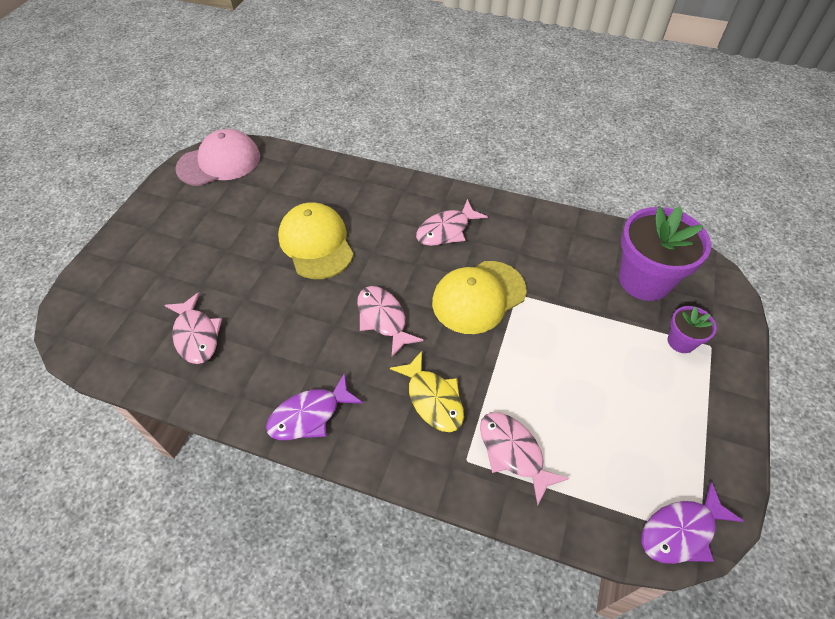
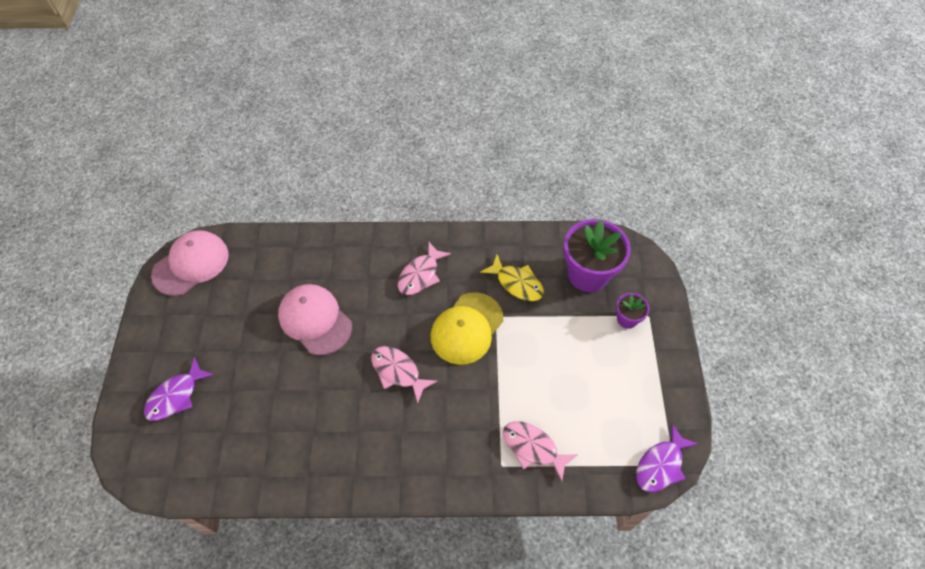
camera: 20 degrees left, 5 degrees up
(196, 335) = (248, 436): pink fish -> none
(310, 415) = (371, 472): purple fish -> purple fish (176, 396)
(316, 243) = (315, 320): yellow cap -> pink cap
(433, 399) = (460, 426): yellow fish -> yellow fish (517, 283)

